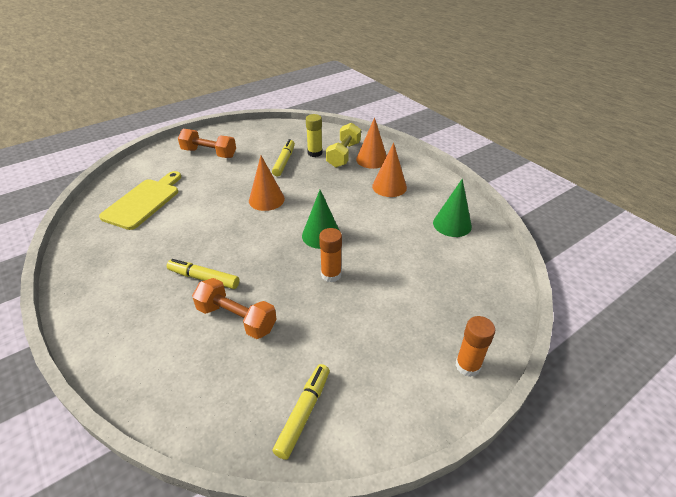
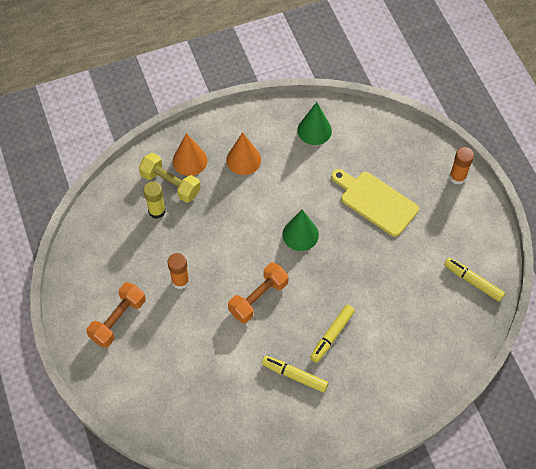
camera: 75 degrees left, 20 degrees up
(144, 202) = (198, 389): yellow cutting board -> yellow cutting board (376, 201)
(236, 318) = (383, 314): orange dumbbell -> orange dumbbell (258, 298)
(266, 199) = (231, 271): orange cone -> none
(284, 162) = (164, 244): yellow marker -> yellow marker (294, 375)
(331, 274) = (352, 238): orange glue stick -> orange glue stick (180, 281)

